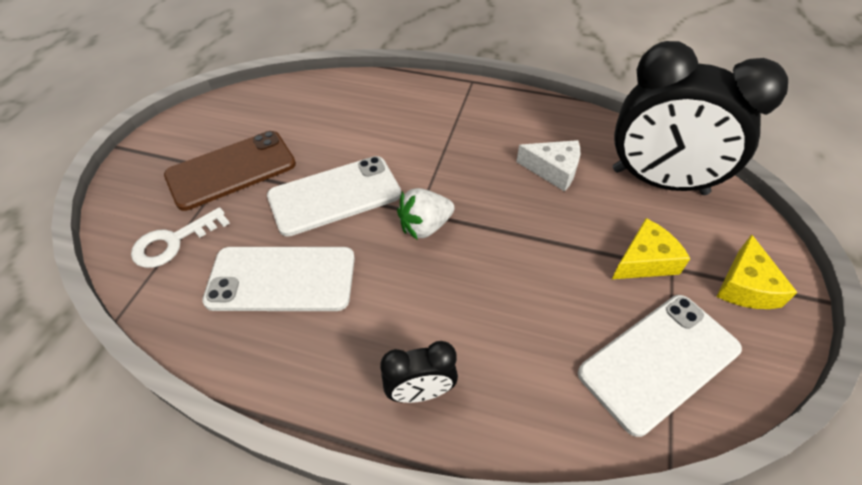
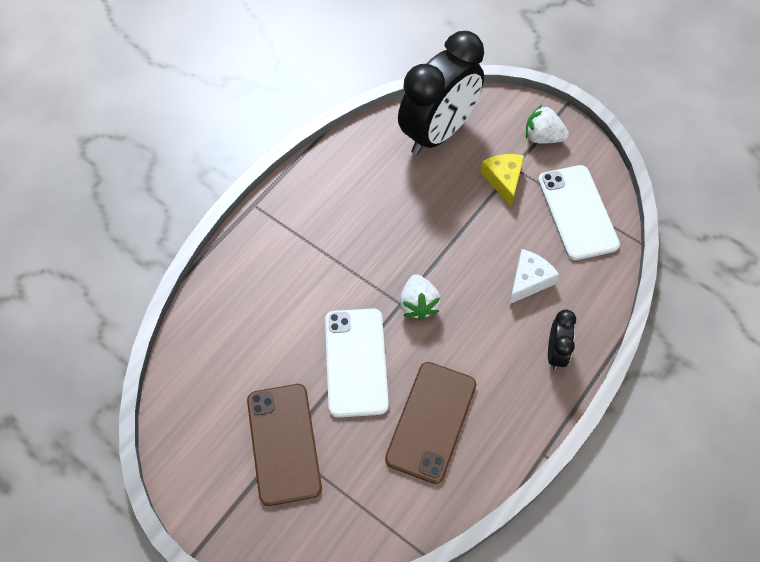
camera: 70 degrees left, 10 degrees up
(173, 242) = (357, 503): white key -> none
(281, 279) = (431, 421): white phone -> brown phone
(553, 170) = (397, 193): white cheese -> white cheese (529, 281)
(745, 286) = (542, 137): yellow cheese -> white strawberry

